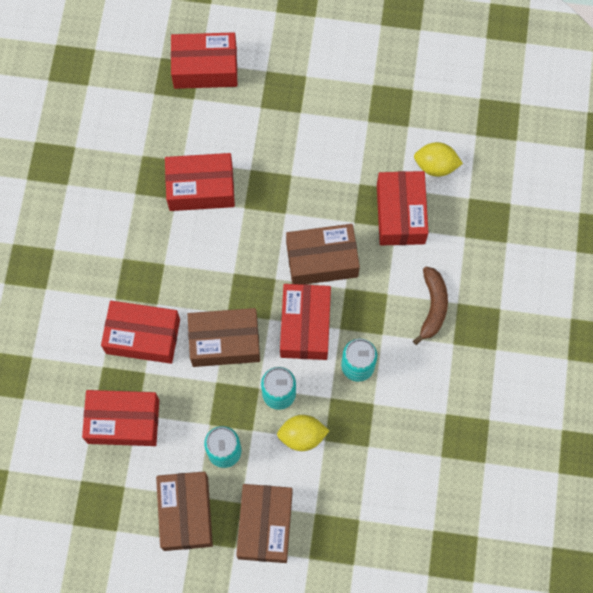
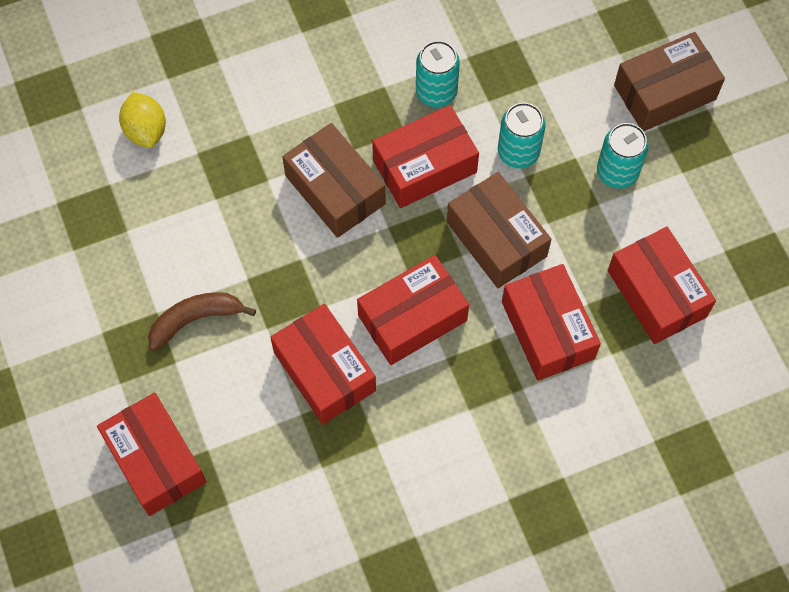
camera: 120 degrees left, 5 degrees down
(186, 513) = (707, 174): brown box -> none
(302, 436) = (548, 106): yellow lemon -> none
(400, 214) = (229, 137): red box -> red box (412, 318)
(432, 307) = (322, 53): brown banana -> brown banana (196, 319)

